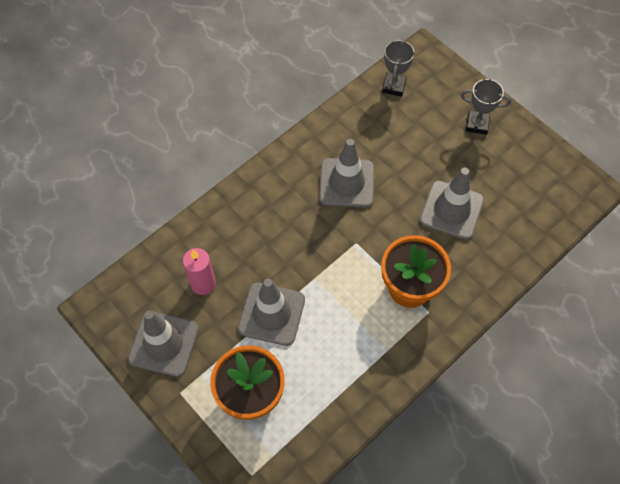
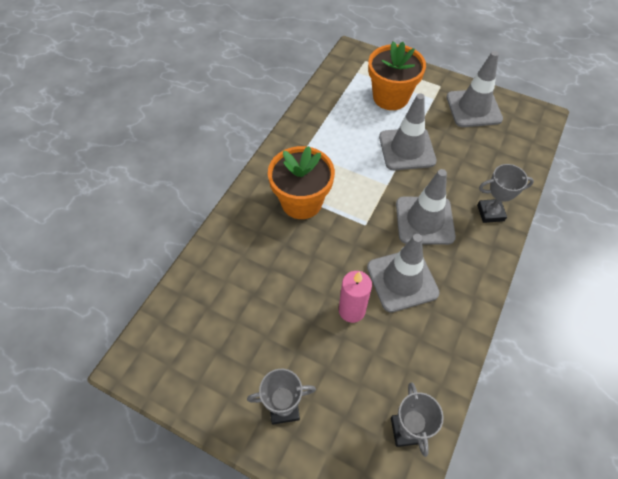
camera: 160 degrees right, 5 degrees down
(203, 283) = (475, 153): pink candle -> pink candle (352, 310)
(231, 216) = (490, 213): none -> grey trophy
(451, 210) = (284, 286): grey traffic cone -> grey traffic cone (424, 220)

